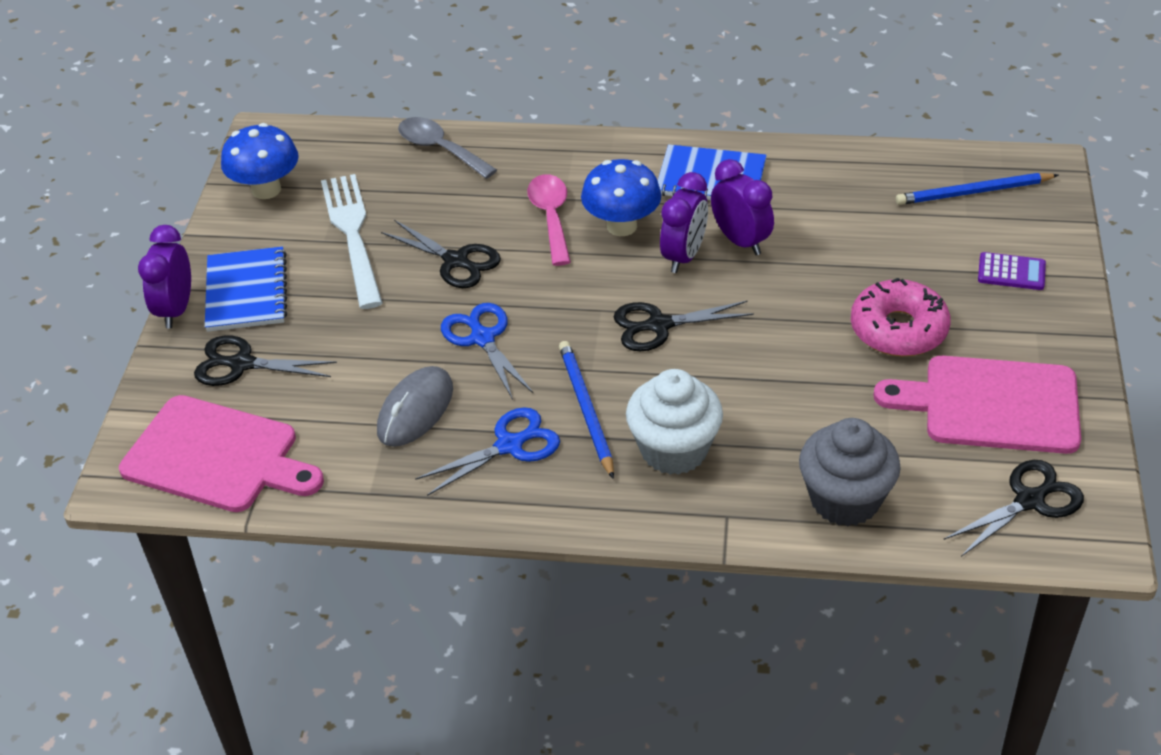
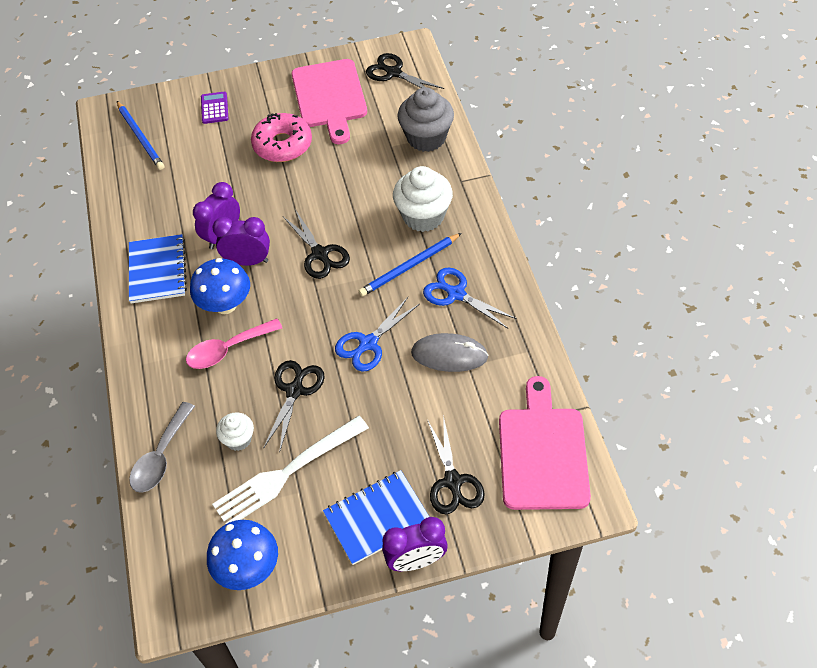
camera: 110 degrees left, 10 degrees up
(421, 206) = (238, 439): none -> white cupcake

